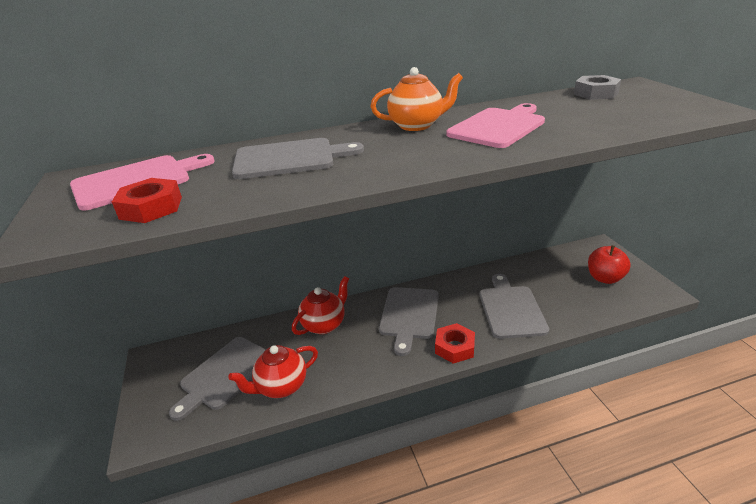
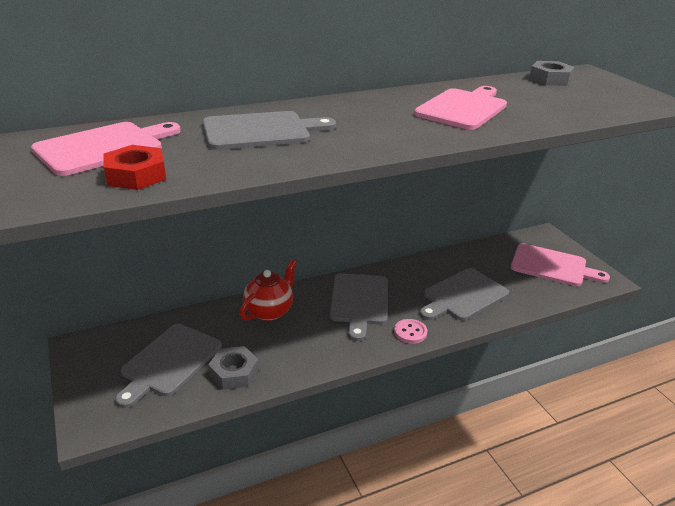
camera: 10 degrees left, 0 degrees up
(281, 386) = (234, 372): red teapot -> grey nut
(417, 125) = (381, 103): orange teapot -> none
(454, 347) = (410, 332): red nut -> pink button
(511, 309) = (463, 295): grey cutting board -> grey cutting board turned 120 degrees counterclockwise
(604, 278) = (552, 266): red apple -> pink cutting board

